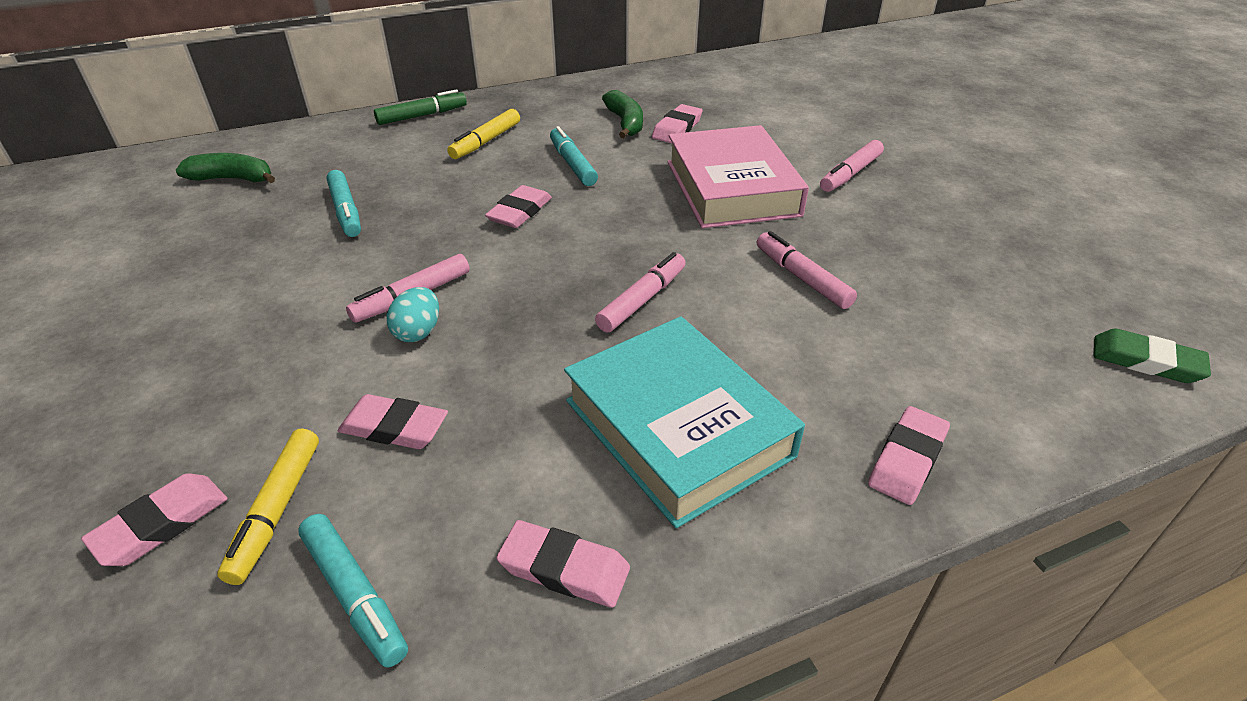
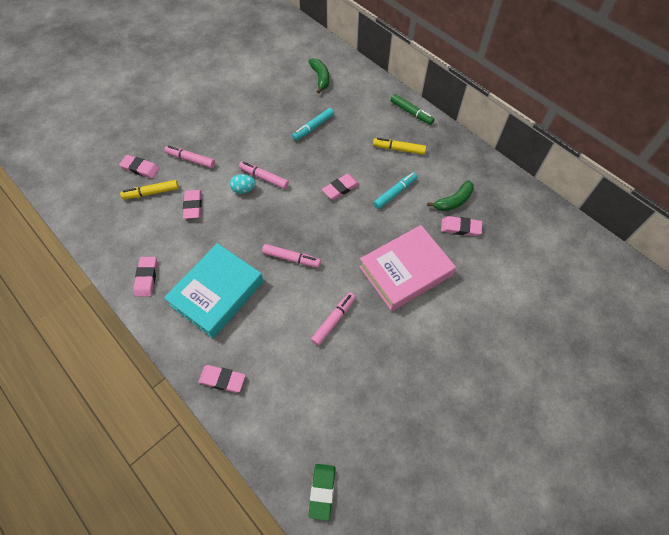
camera: 70 degrees right, 20 degrees up
(355, 595) = (126, 227): turquoise marker -> none
(520, 212) = (340, 188): pink eraser -> pink eraser turned 45 degrees counterclockwise
(850, 174) = (452, 329): pink marker -> pink marker (191, 159)

